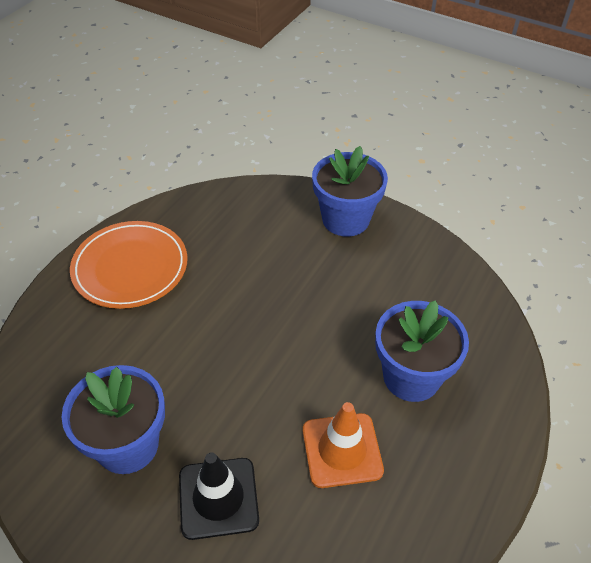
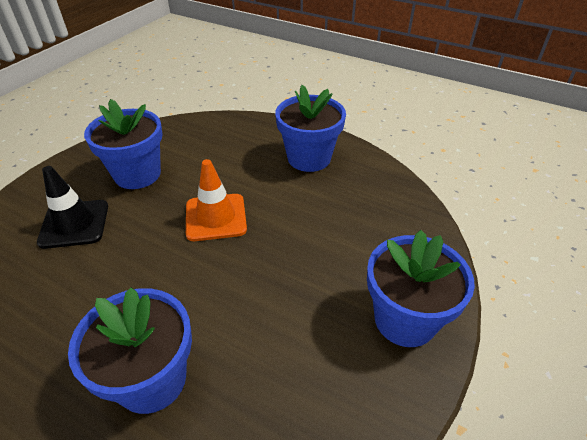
camera: 90 degrees right, 5 degrees down
(130, 267) = (309, 158): orange plate -> blue flower pot
(342, 450) = (84, 306): orange traffic cone -> orange traffic cone (216, 217)

